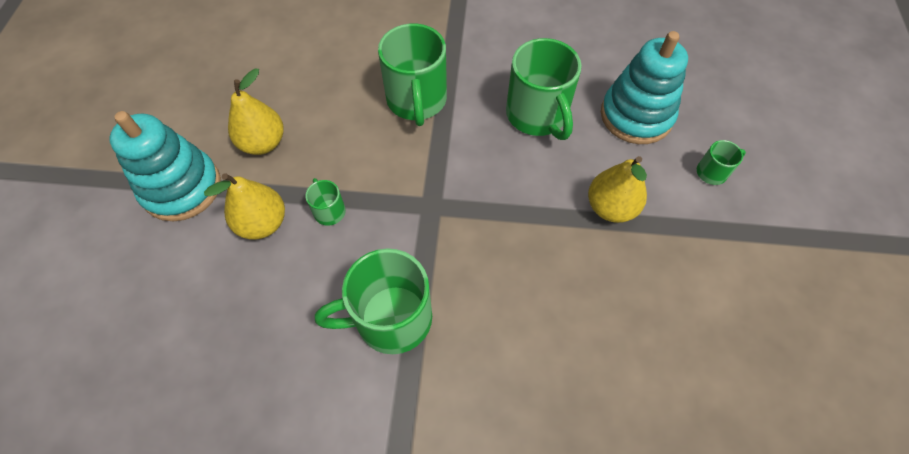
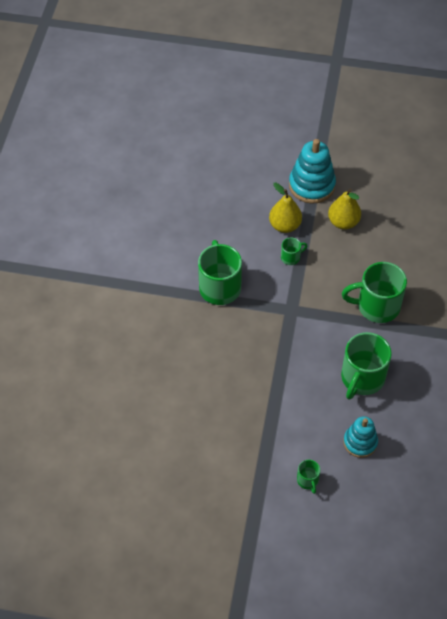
camera: 95 degrees right, 5 degrees down
(537, 115) = (362, 378): green mug -> green mug turned 45 degrees counterclockwise
(610, 207) = (283, 410): yellow pear -> none
(636, 116) = (360, 442): turquoise stacking toy -> turquoise stacking toy, size x0.64

